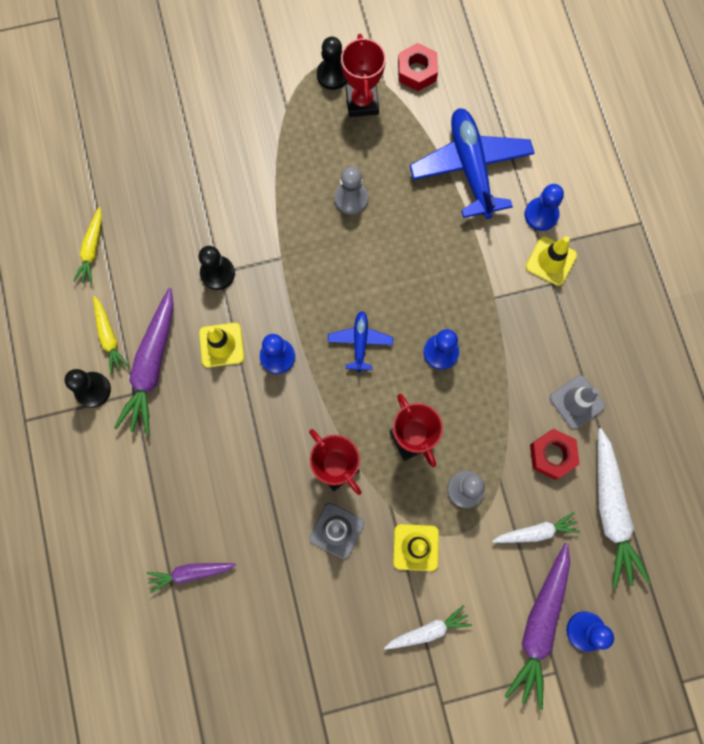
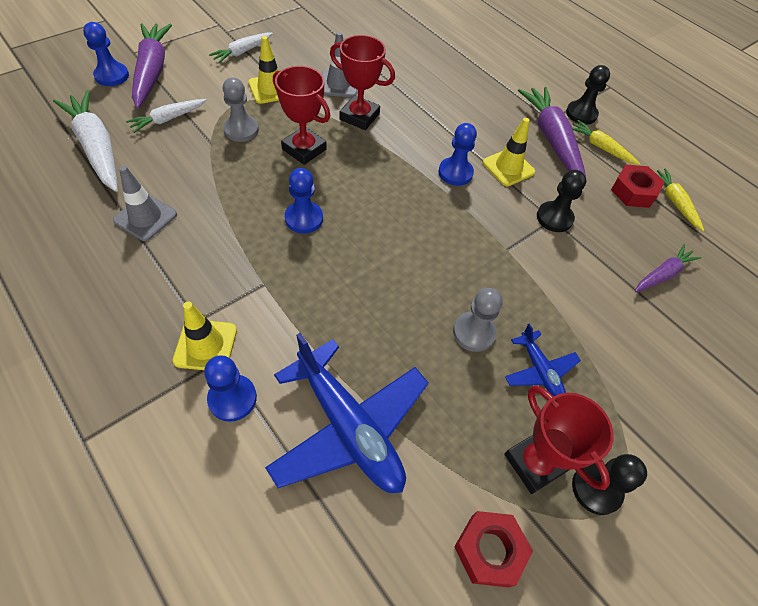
camera: 150 degrees right, 20 degrees down
(191, 573) = (430, 43): purple carrot -> purple carrot (662, 274)
(360, 342) = (387, 204): blue plane -> blue plane (539, 371)
(552, 455) = (164, 171): red nut -> red nut (633, 191)

